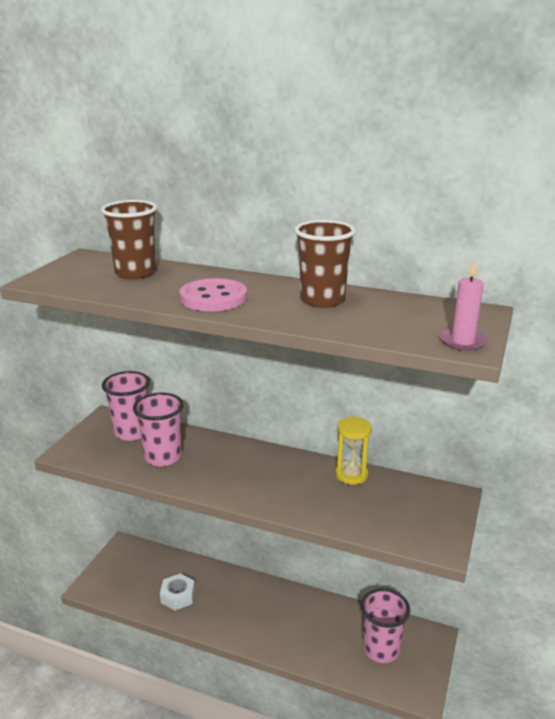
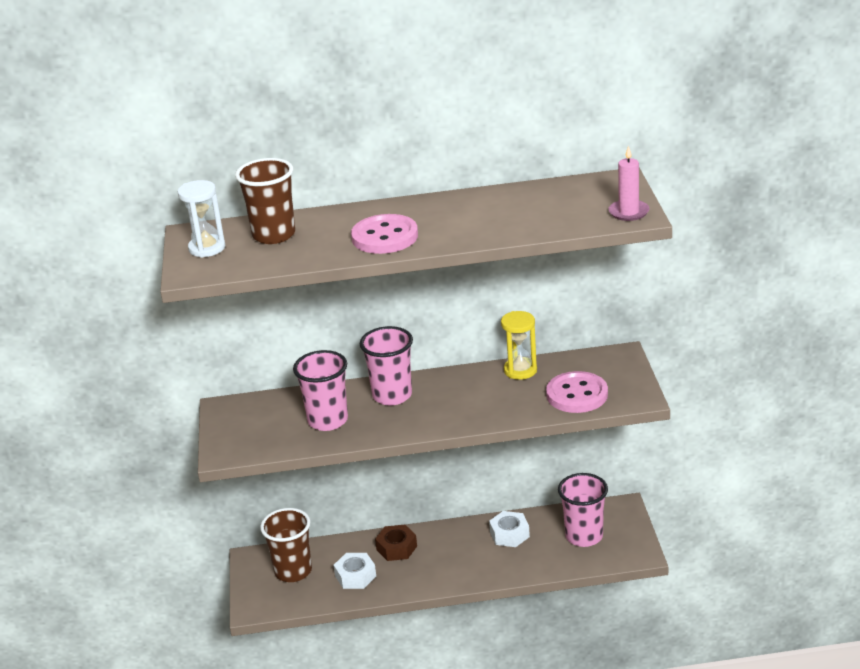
camera: 25 degrees left, 5 degrees up
(77, 268) = (207, 248): none -> white hourglass
(131, 432) = (268, 411): pink cup -> pink cup (392, 395)
(226, 586) = (396, 548): none -> brown nut
(320, 616) = (509, 534): none -> white nut
(322, 300) = (482, 209): brown cup -> brown cup (293, 571)
(383, 518) = (577, 395): none -> pink button

